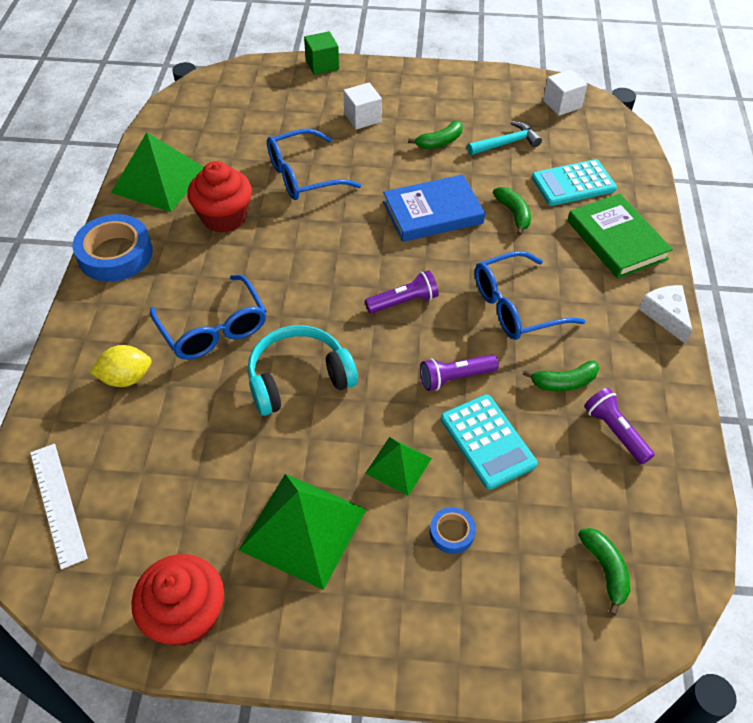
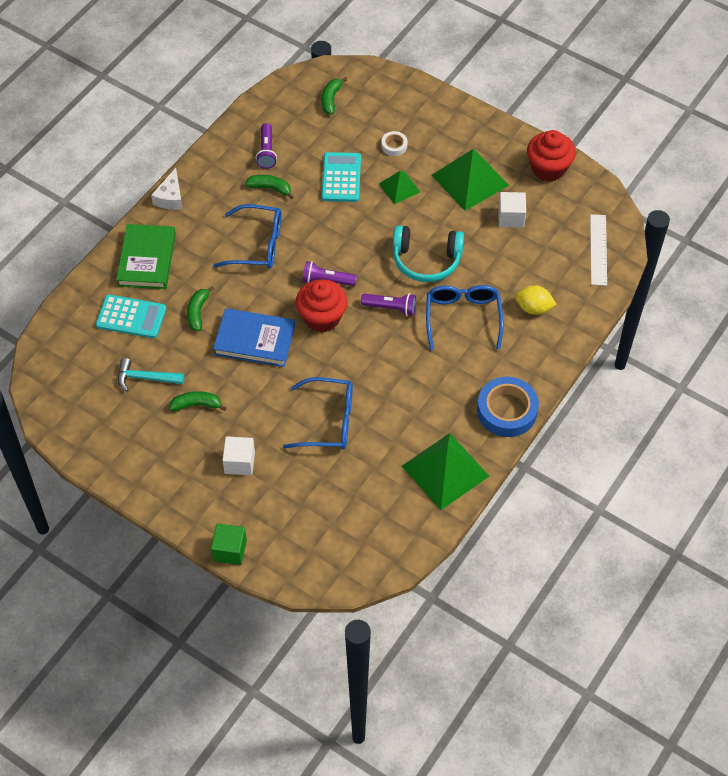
camera: 150 degrees left, 5 degrees up
(224, 217) = (411, 408): red cupcake -> red cupcake (322, 317)
(451, 532) = (394, 145): blue tape -> white tape
(455, 377) = (331, 219): purple flashlight -> purple flashlight (390, 308)
(562, 104) = (63, 397): white cube -> white cube (511, 217)

